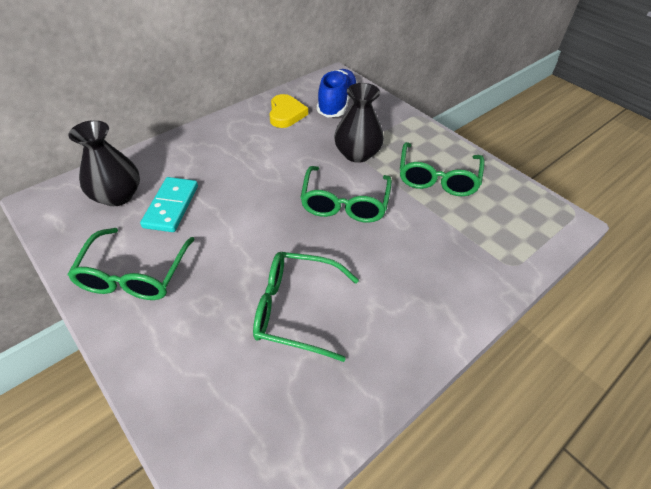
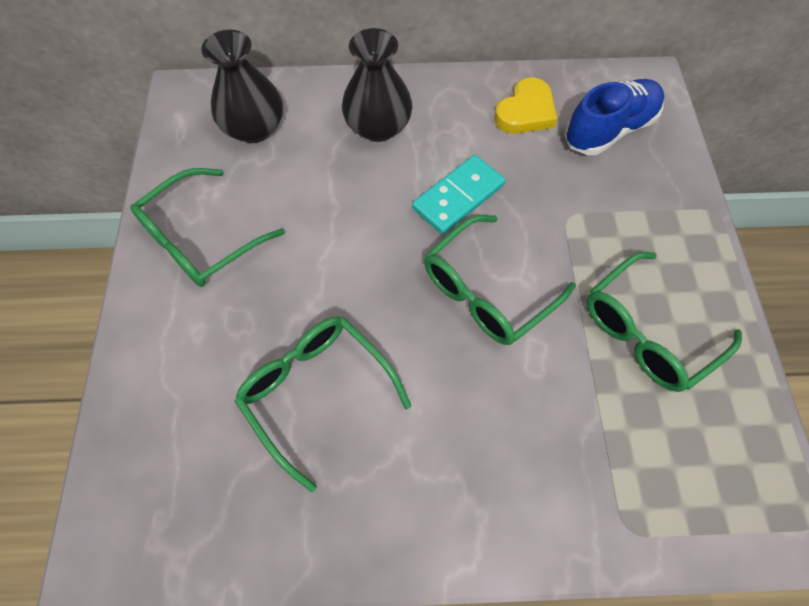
camera: 40 degrees right, 15 degrees up
(171, 206) = (294, 174): turquoise domino -> turquoise domino (458, 197)
(357, 154) = (567, 226): black vase -> black vase (378, 127)

